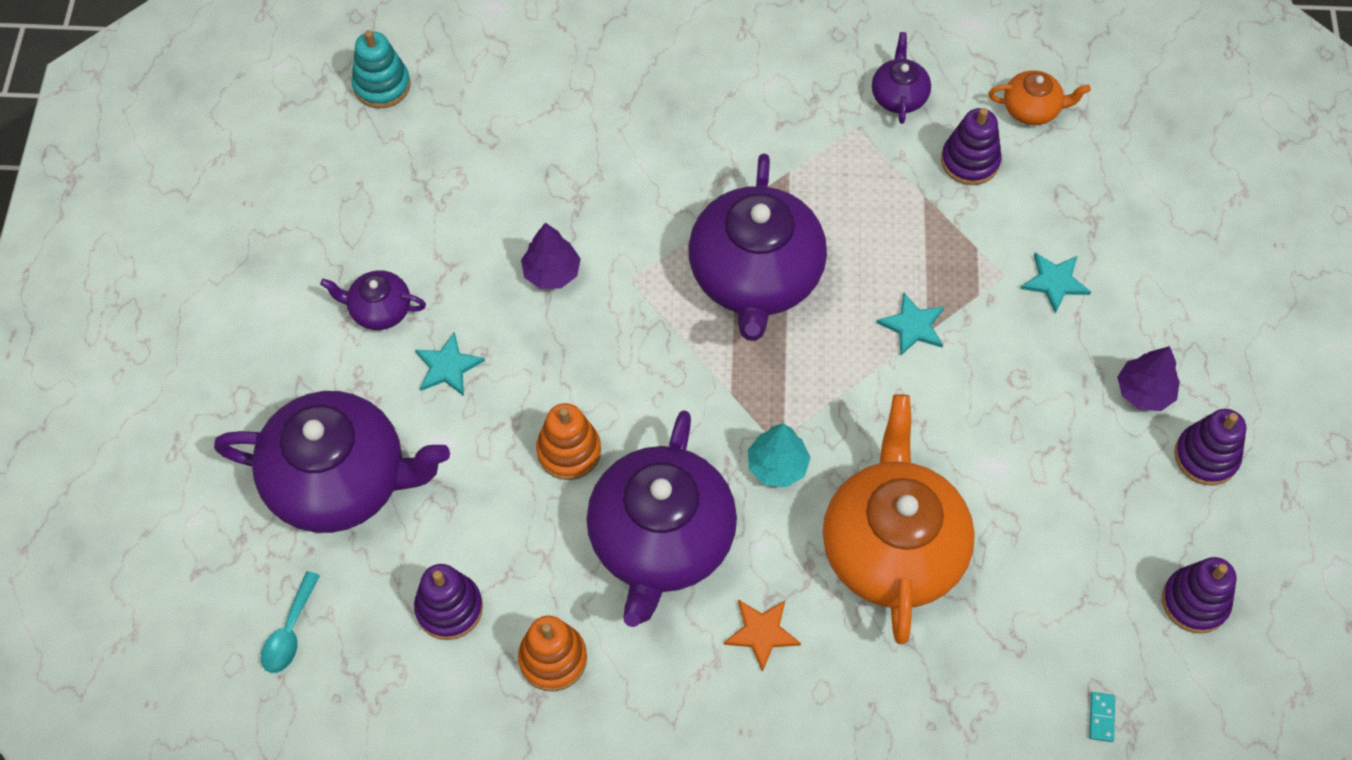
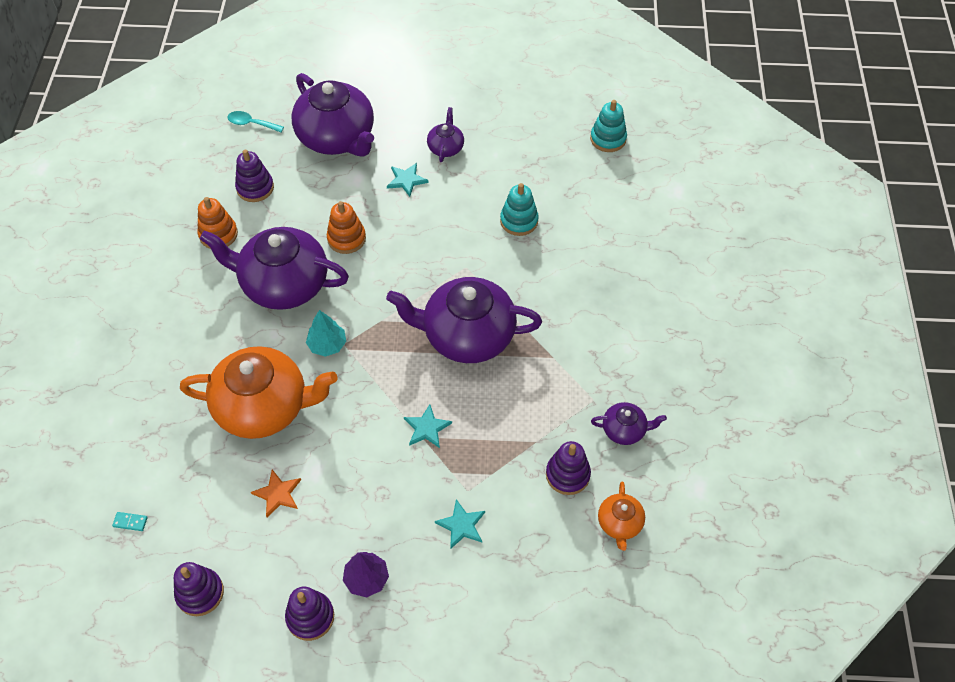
camera: 90 degrees right, 5 degrees down
(340, 480) = (337, 138): purple teapot -> purple teapot turned 45 degrees counterclockwise
(542, 208) = (519, 221): none -> turquoise stacking toy
(551, 272) = (471, 227): purple tree -> none
(761, 633) = (218, 334): orange star -> orange star (277, 494)

